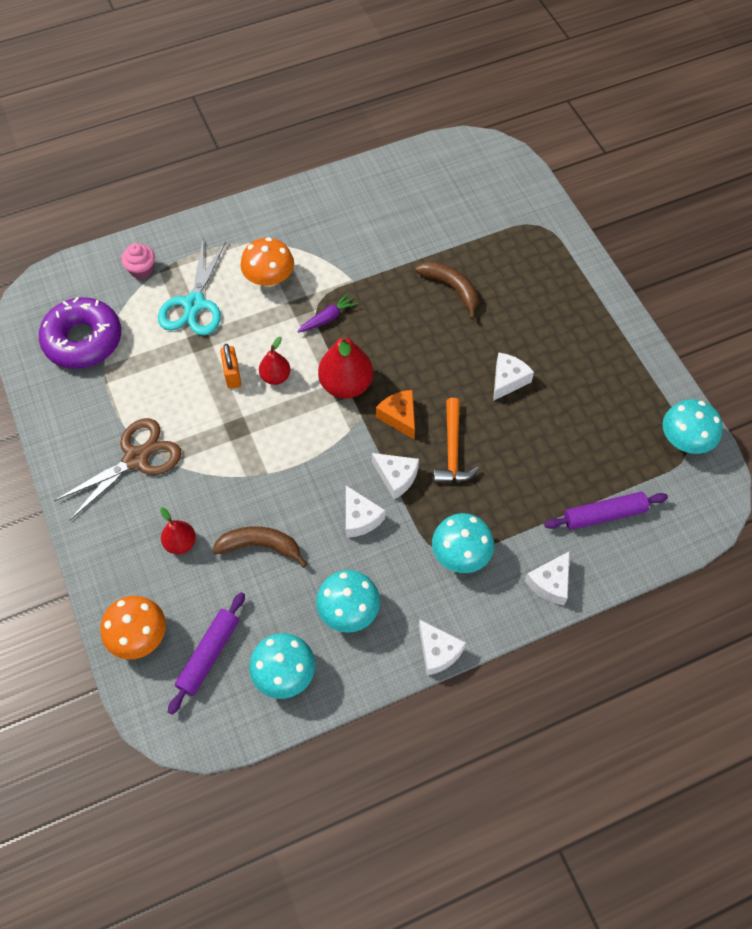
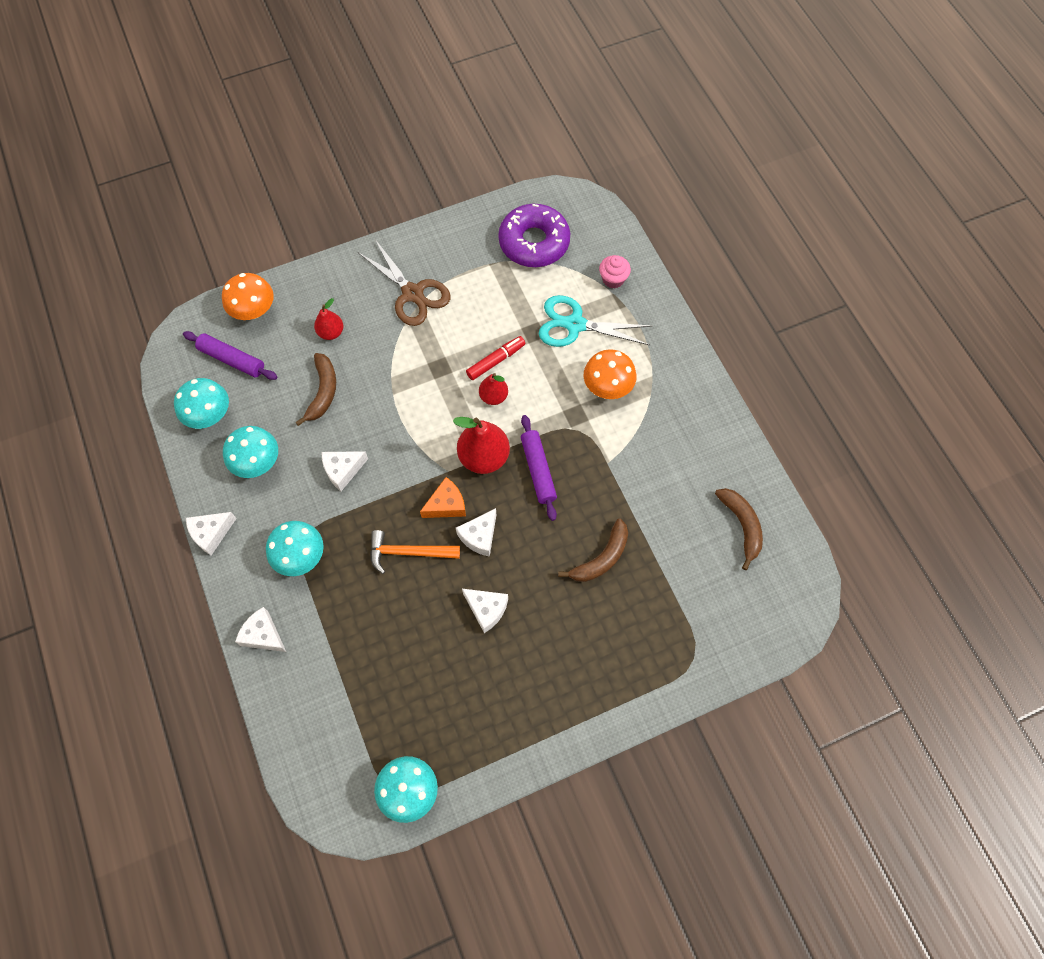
camera: 90 degrees right, 5 degrees up
(232, 375) = (496, 361): orange padlock -> red marker
(328, 318) = (561, 440): purple carrot -> none
(396, 477) = (382, 501): white cheese -> white cheese (479, 536)
(416, 185) = (741, 525): none -> brown banana
(604, 514) = (329, 693): purple rolling pin -> purple rolling pin (538, 470)

